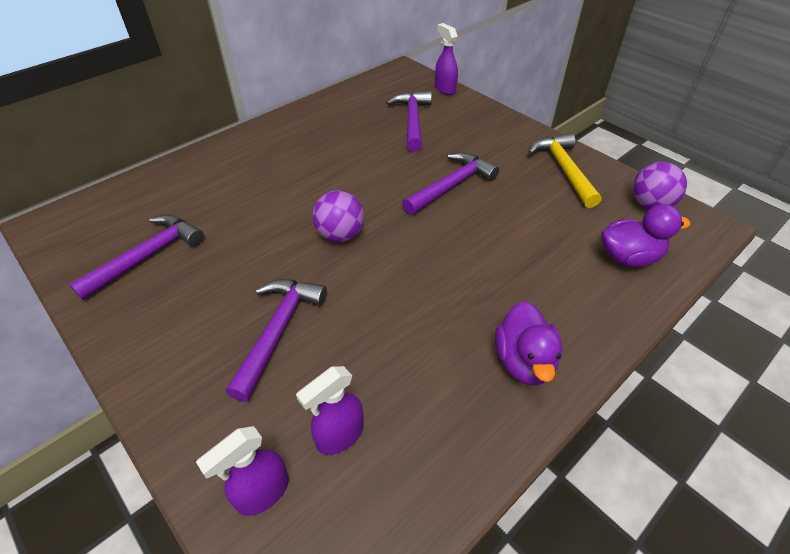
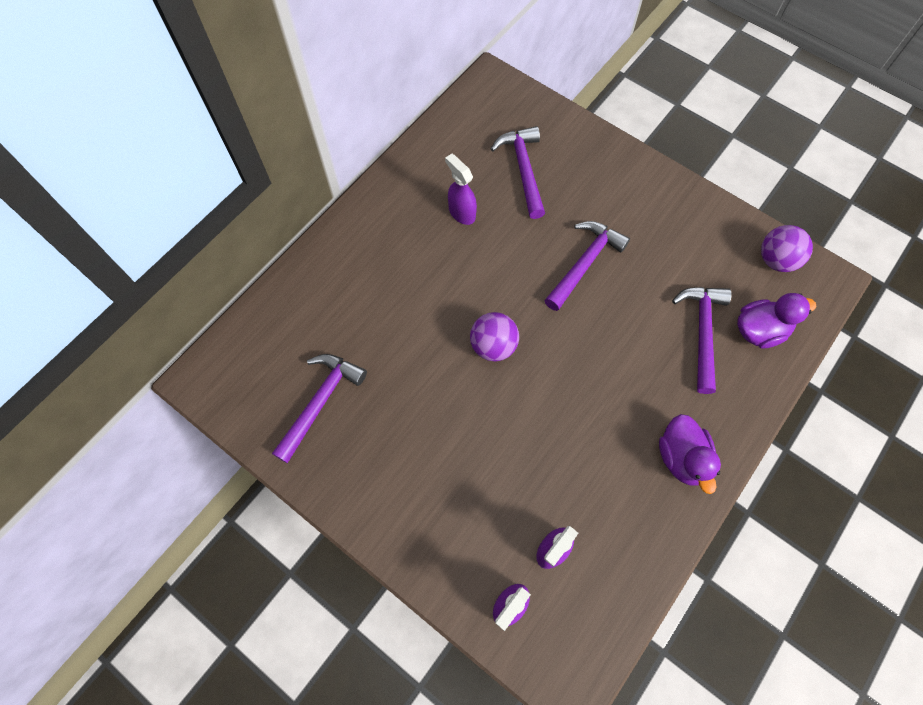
camera: 10 degrees left, 20 degrees up
(278, 331) = (472, 464): purple hammer -> purple hammer (702, 332)
(444, 89) = (547, 109): purple spray bottle -> purple spray bottle (461, 212)
(564, 170) = (691, 223): yellow hammer -> none

